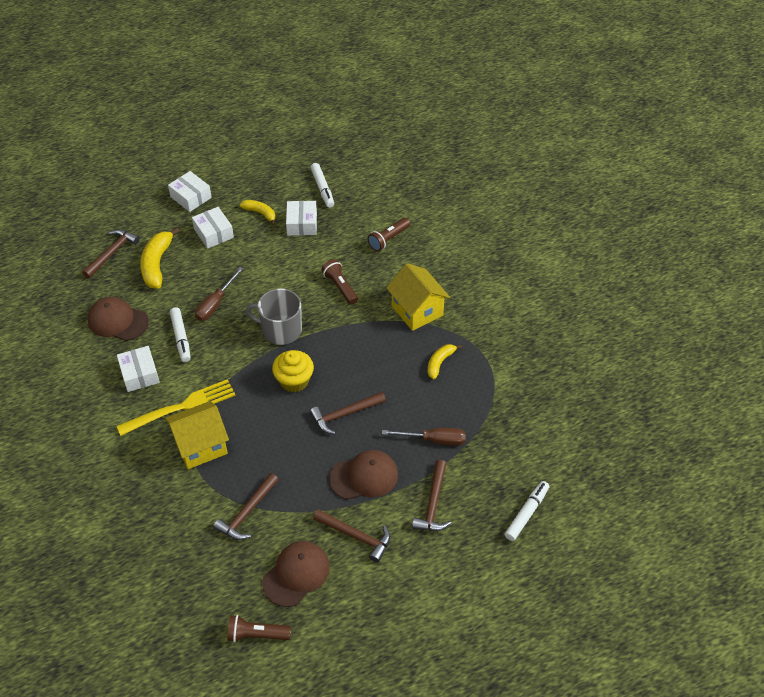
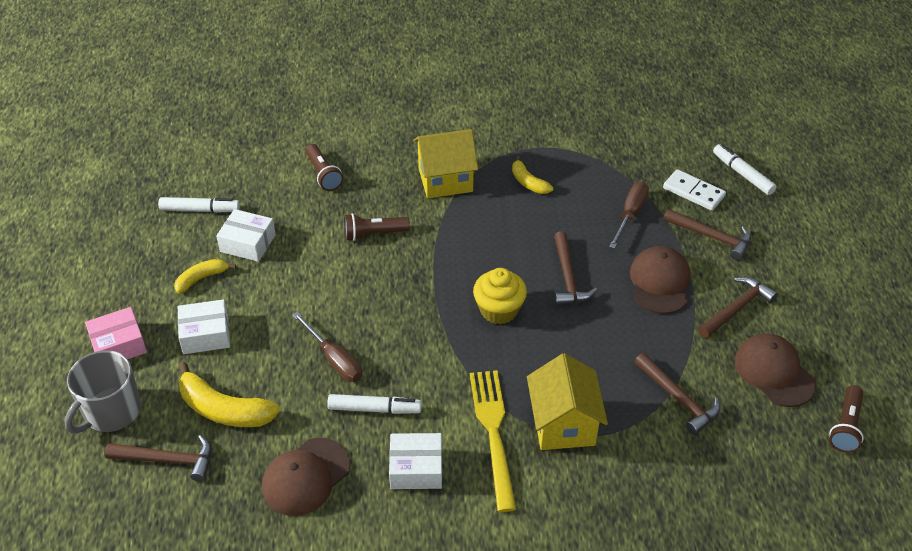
camera: 70 degrees left, 5 degrees down
(112, 253) = (168, 460): brown hammer -> brown hammer turned 135 degrees clockwise
(191, 197) = (119, 345): white box -> pink box
(281, 330) = (413, 304): grey mug -> grey mug (111, 411)
(484, 480) = (693, 192): none -> white domino

